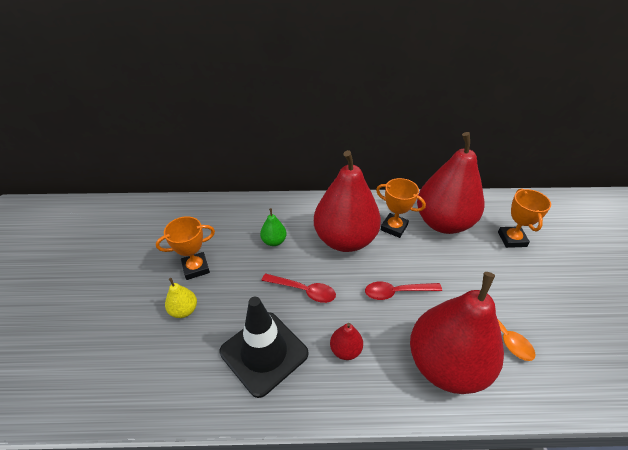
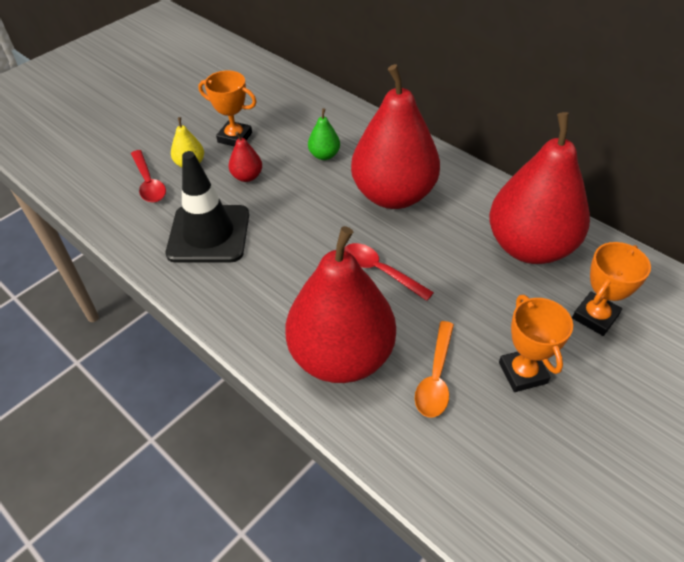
camera: 45 degrees right, 5 degrees up
(303, 290) = (297, 211): red spoon -> red spoon (149, 183)
(345, 350) = (271, 279): red pear -> red pear (247, 176)
(394, 227) = (462, 216): orange trophy -> orange trophy (522, 373)

